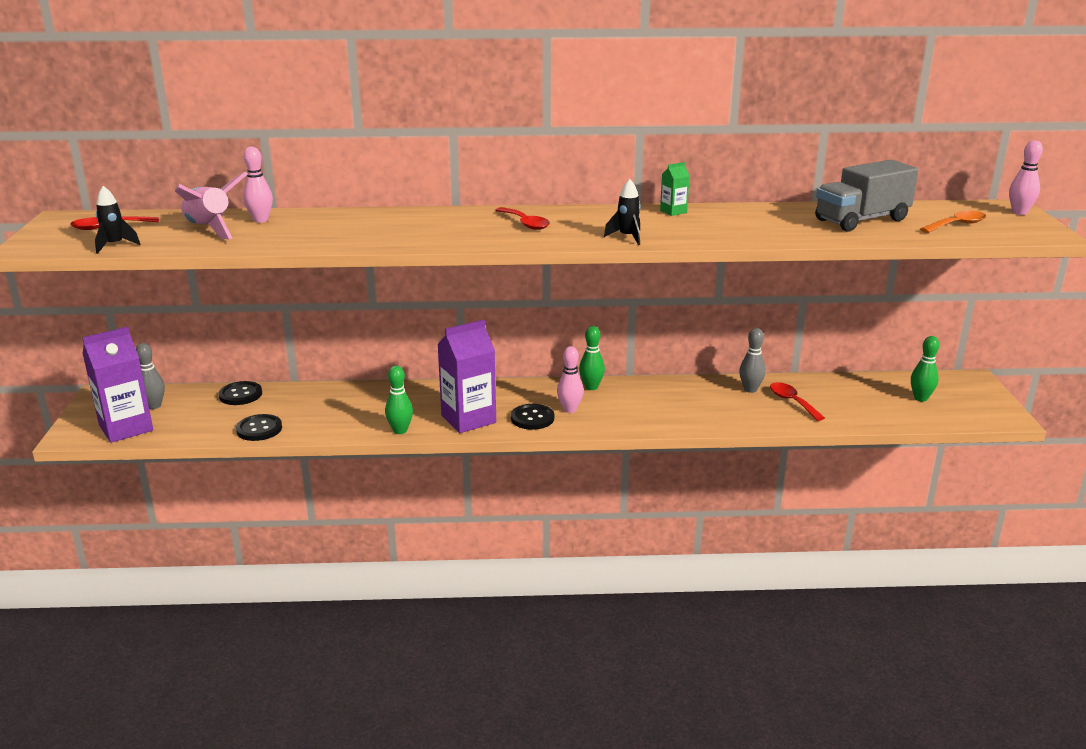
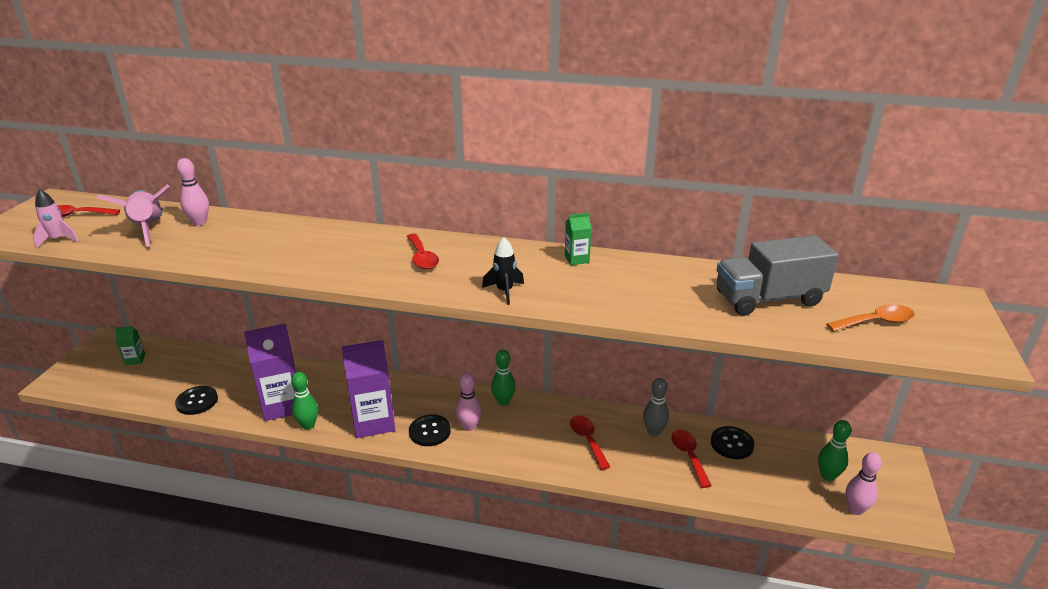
camera: 15 degrees right, 5 degrees up
(115, 245) = (58, 239): black rocket -> pink rocket
(126, 428) = (99, 381): purple carton -> purple carton (282, 405)
(154, 406) = (135, 360): grey bowling pin -> green carton
(240, 395) = (207, 359): black button -> black button (732, 444)
(692, 403) = (587, 440): none -> red spoon
(1019, 212) = (963, 311): pink bowling pin -> pink bowling pin (855, 509)

